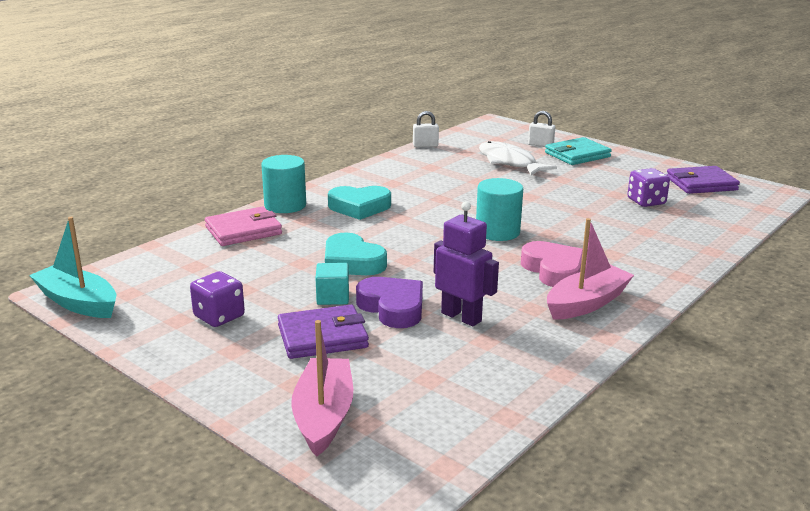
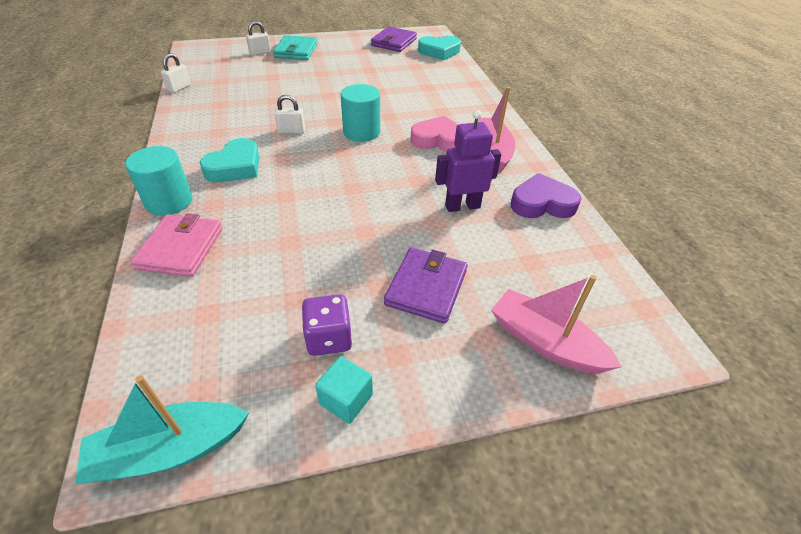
camera: 55 degrees left, 20 degrees up
(333, 297) = (369, 252): turquoise cube -> turquoise cube (346, 399)
(352, 262) = (323, 215): turquoise heart -> turquoise heart (439, 51)
(393, 307) = (418, 230): purple heart -> purple heart (542, 203)
(444, 205) = (291, 131): none -> white padlock
(509, 162) = (266, 75): white fish -> none
(646, 202) = (392, 67): purple dice -> none

